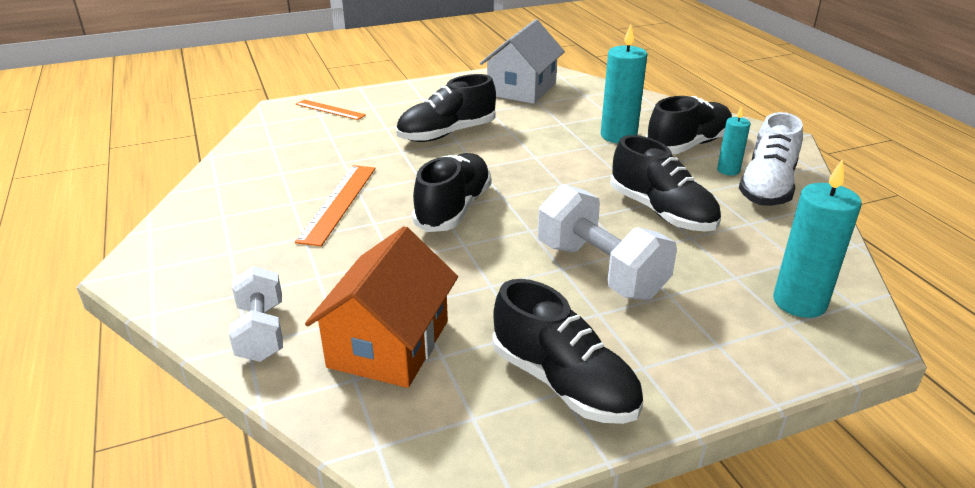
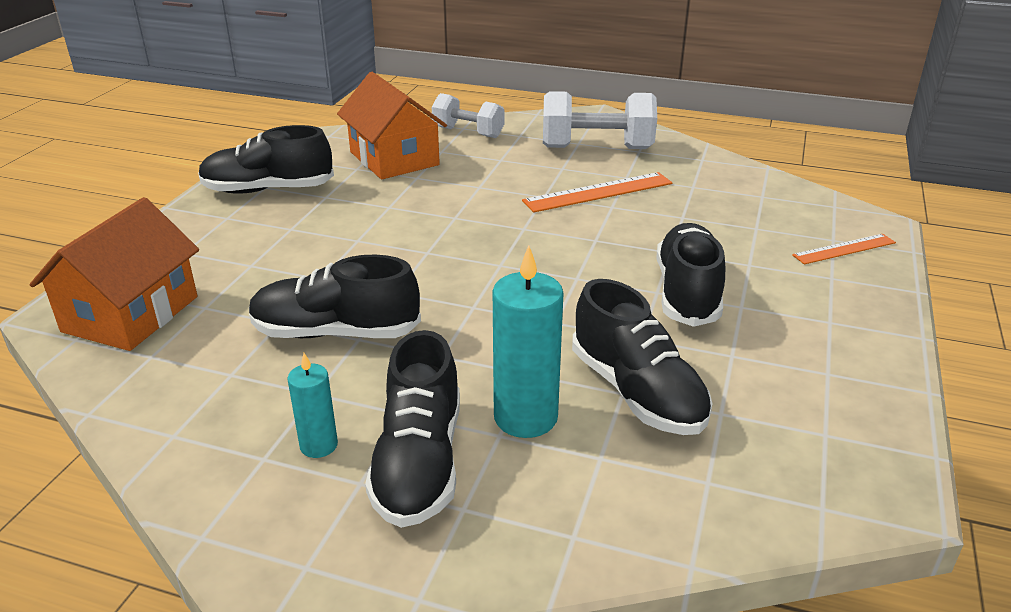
camera: 130 degrees right, 0 degrees up
(338, 203) = (598, 192): orange ruler -> orange ruler turned 75 degrees counterclockwise
(453, 209) = (514, 233): black shoe -> black shoe (637, 392)
(522, 89) = (797, 426): white house -> none
(600, 270) = (326, 253): white dumbbell -> white dumbbell (596, 148)
(767, 187) = (245, 446): white shoe -> none
(799, 302) = (131, 314): turquoise candle -> orange house

